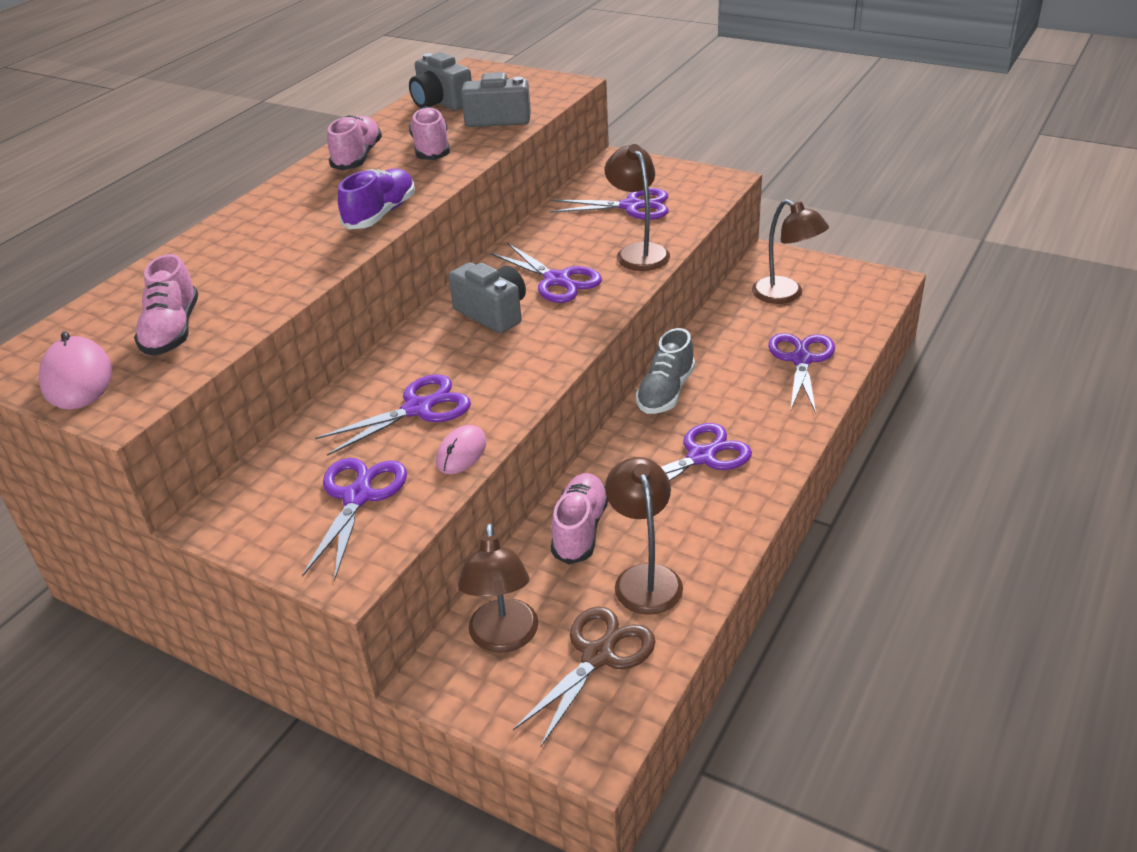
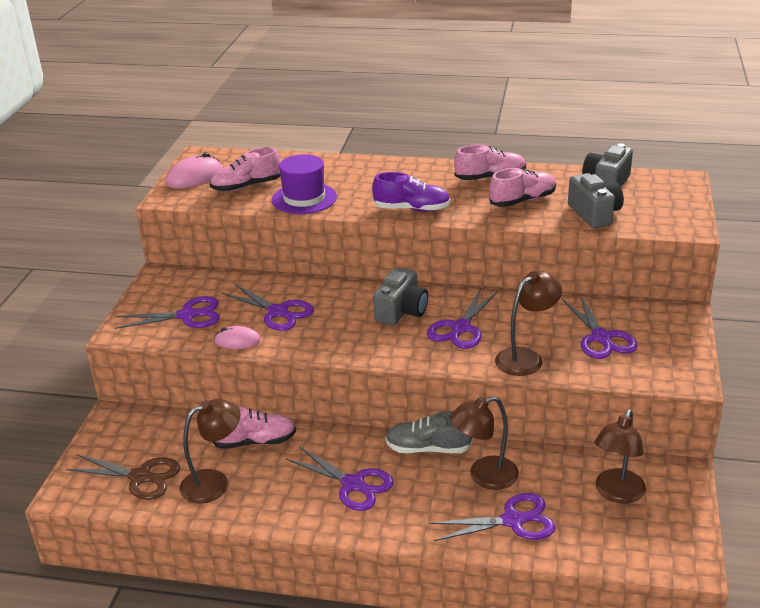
camera: 70 degrees right, 5 degrees down
(267, 286) = (304, 198): none -> purple hat
(504, 638) = (149, 434): brown lamp -> brown lamp (484, 476)

